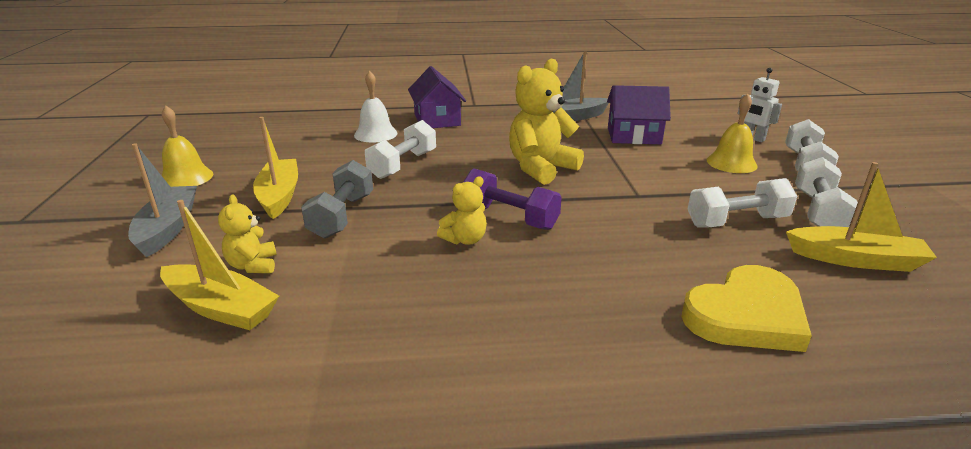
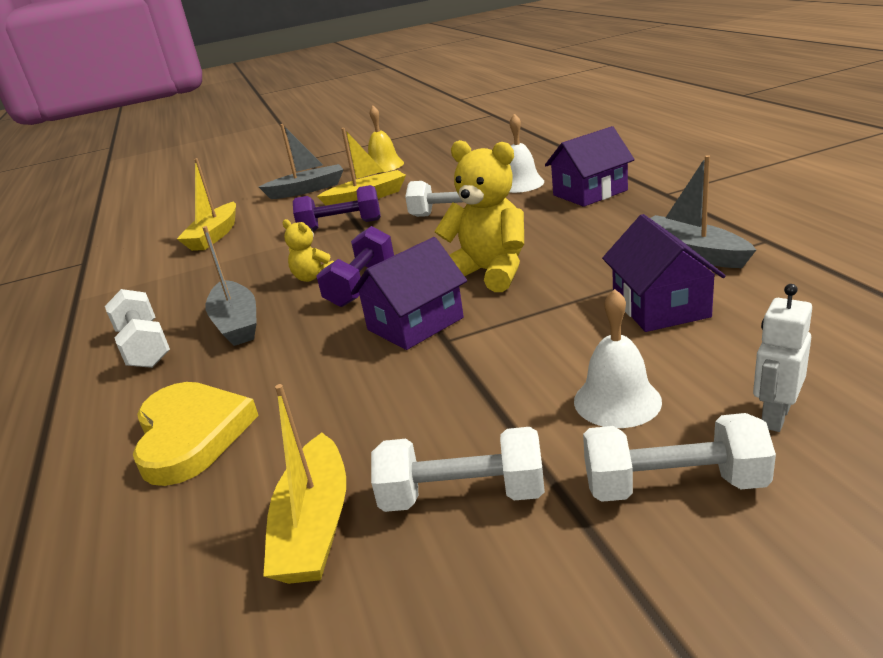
camera: 80 degrees right, 0 degrees up
(253, 265) = (263, 226): yellow teddy bear -> none
(342, 216) = (341, 226): grey dumbbell -> purple dumbbell
(536, 289) = (237, 323): none -> grey boat
(604, 203) = (415, 324): none -> purple house
(731, 163) = (617, 401): yellow bell -> white bell
(736, 222) = (399, 418): white dumbbell -> white dumbbell (144, 347)
(746, 315) = (191, 435): yellow heart -> yellow heart turned 150 degrees counterclockwise

